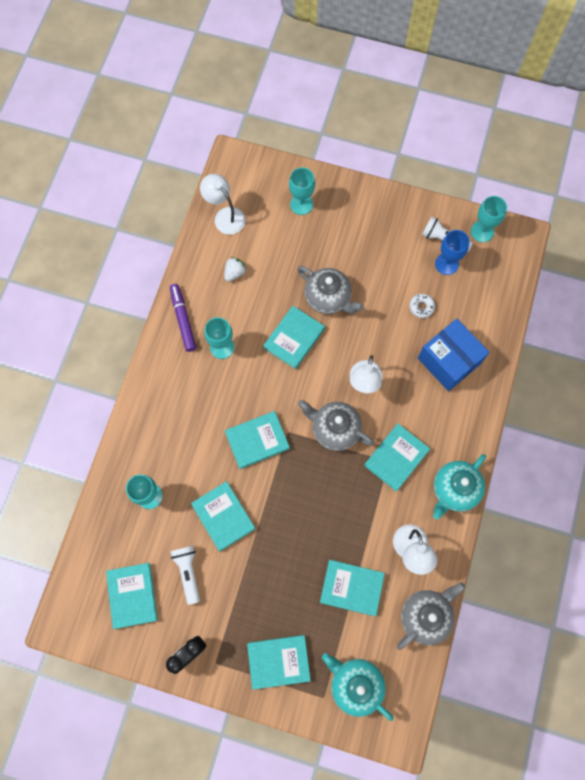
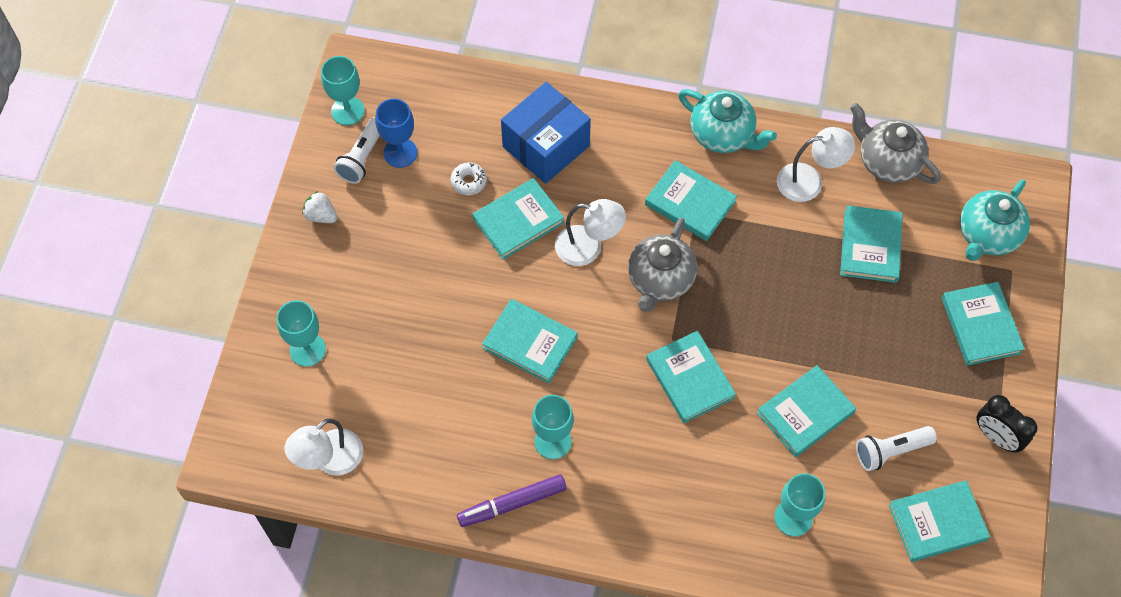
camera: 95 degrees left, 10 degrees down
(234, 273) = (429, 436): white strawberry -> white strawberry (321, 215)
(328, 298) = (462, 301): grey teapot -> none
(388, 337) = (518, 221): none -> turquoise book

